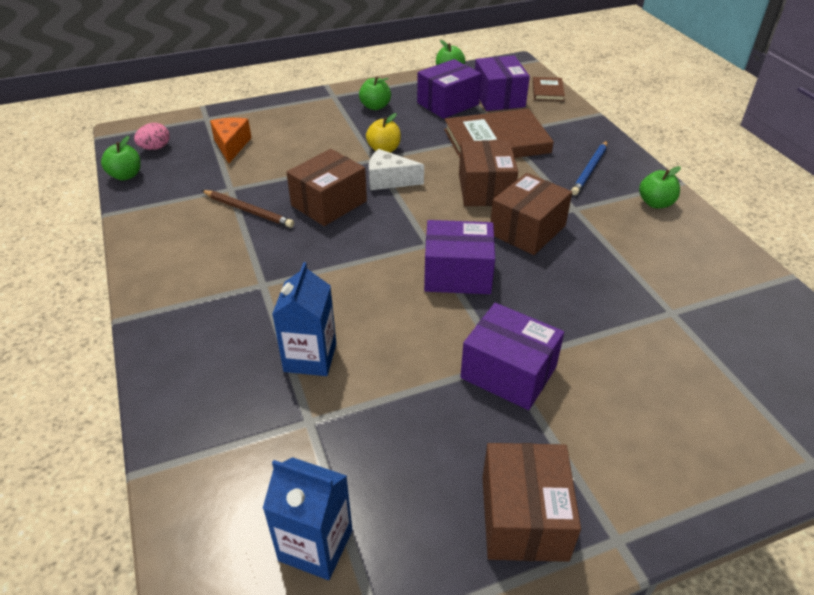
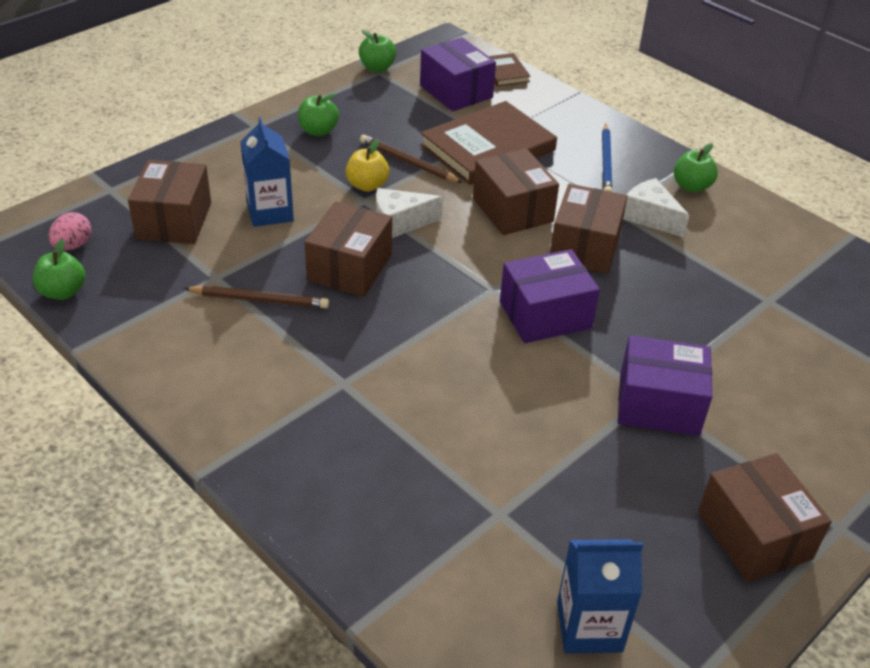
camera: 25 degrees left, 0 degrees up
(231, 146) = (174, 221): orange cheese -> brown box
(310, 357) = (454, 448): blue carton -> blue carton (270, 212)
(426, 140) = (408, 162): none -> brown pencil
(448, 104) = (402, 110): purple box -> none
(601, 219) = (650, 217): none -> white cheese

